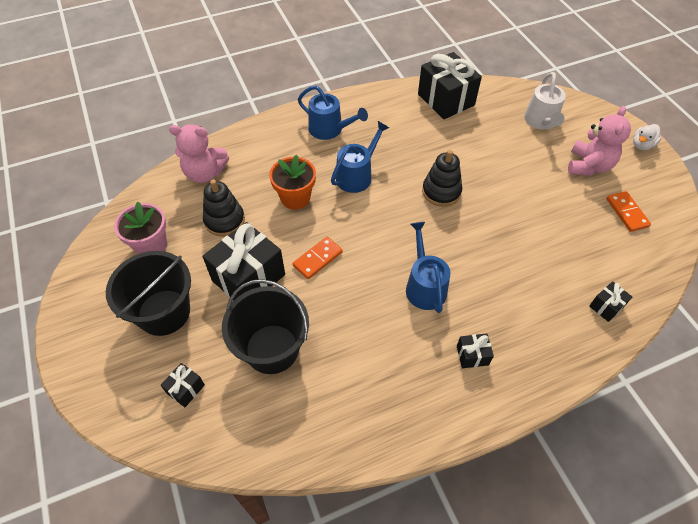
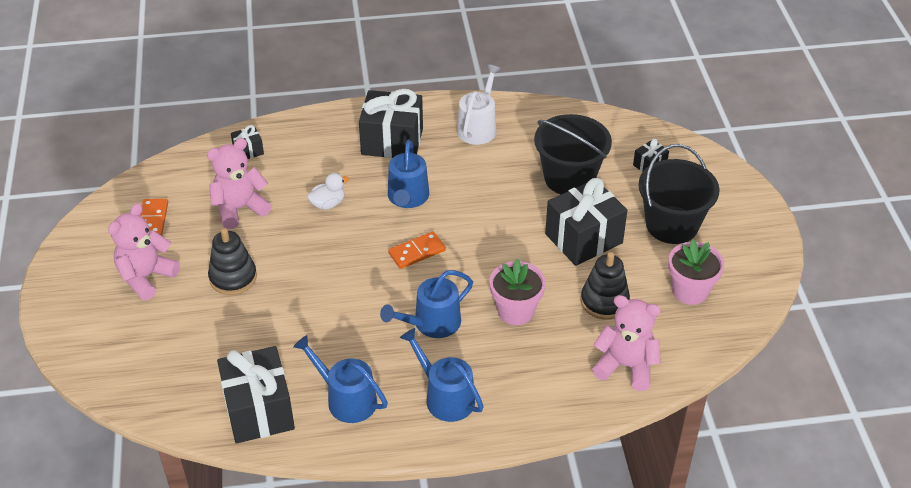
camera: 165 degrees left, 10 degrees down
(295, 198) = (515, 311): orange flower pot -> pink flower pot
(317, 259) = (507, 242): orange domino -> orange domino (417, 252)
(394, 116) = (346, 399): none -> blue watering can
(441, 192) = (340, 283): black stacking toy -> black stacking toy (233, 277)
(472, 355) = (392, 141): black gift -> black gift, size x2.18
(541, 121) = (153, 347): white watering can -> white watering can (478, 127)
(565, 240) = (240, 209): none -> pink teddy bear
(642, 145) = (58, 288): white duck -> white duck (328, 204)

